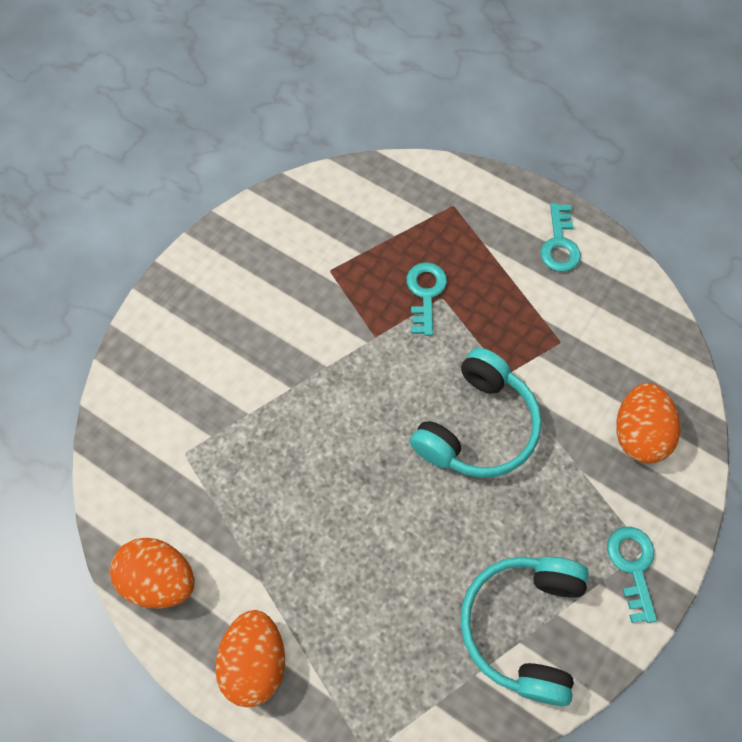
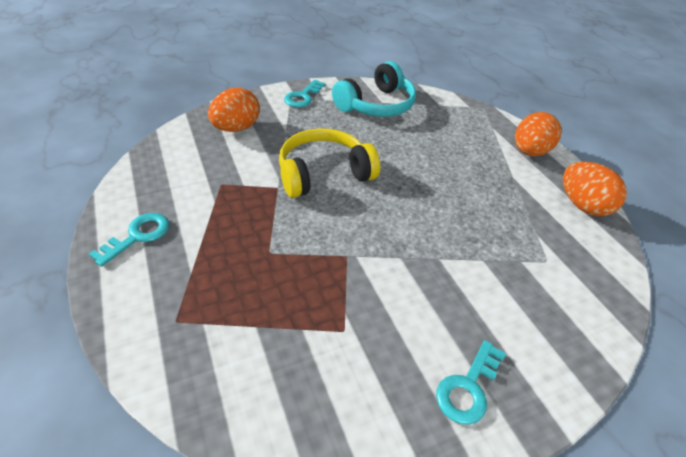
camera: 150 degrees left, 20 degrees down
(425, 293) = (279, 262): turquoise key -> turquoise key (468, 387)
(477, 427) = (323, 173): turquoise headphones -> yellow headphones

